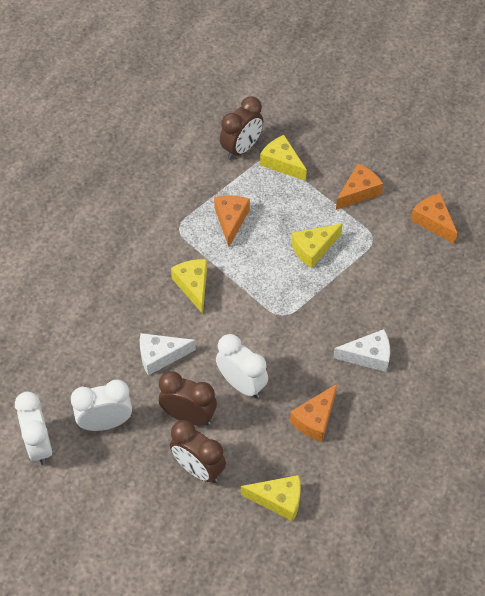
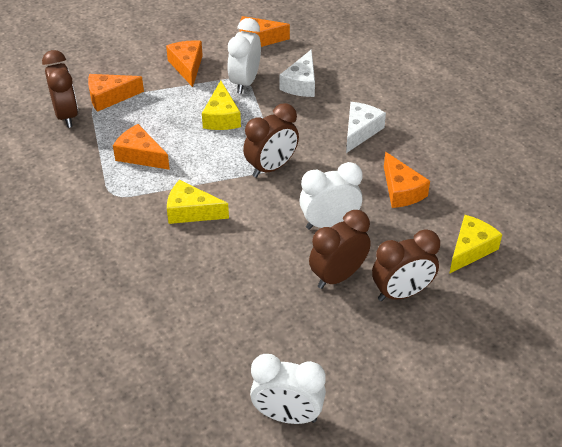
camera: 60 degrees left, 10 degrees down
(105, 423) = (299, 345): white clock -> white clock (245, 82)
(160, 356) = (252, 269): white cheese -> white cheese (301, 84)
(278, 313) = (271, 167): none -> brown clock
(282, 163) = (109, 97): yellow cheese -> orange cheese

